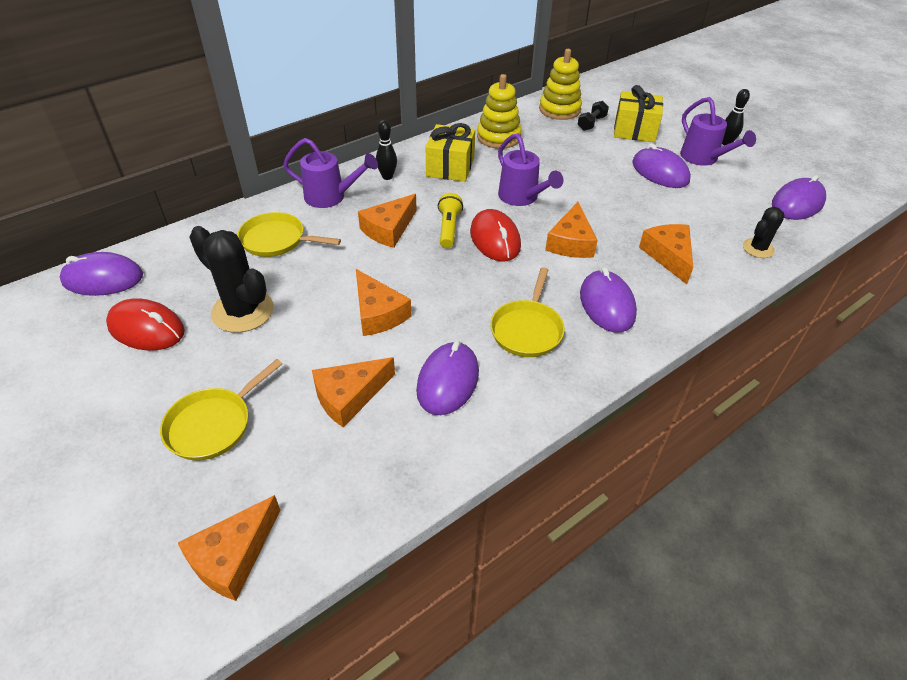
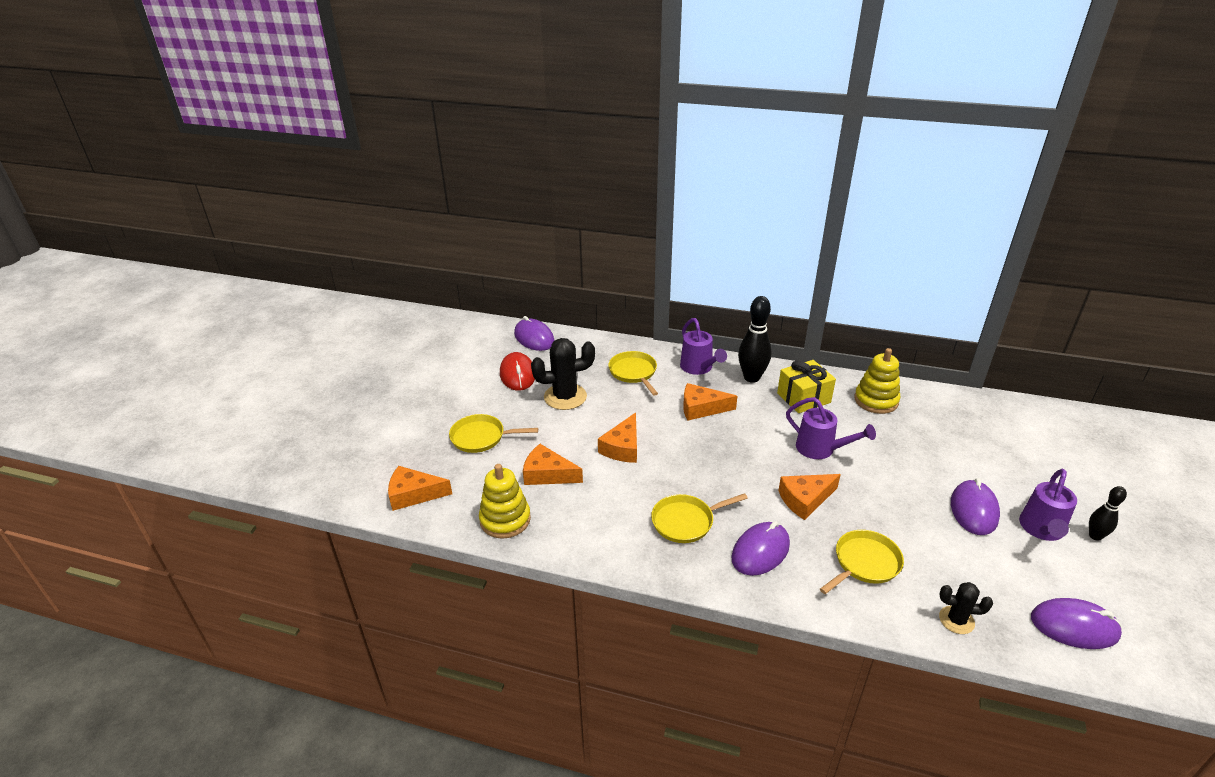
camera: 55 degrees right, 10 degrees down
(243, 311) = (565, 397): black cactus -> black cactus turned 75 degrees clockwise
(387, 177) = (751, 377): black bowling pin -> black bowling pin, size x1.78
(448, 228) = (738, 433): yellow flashlight -> none
(448, 381) = (601, 508): purple mouse -> none
(495, 239) = (756, 460): red mouse -> none
(521, 198) = (820, 449): purple watering can -> purple watering can turned 75 degrees counterclockwise
(559, 109) = (967, 412): yellow stacking toy -> yellow stacking toy (505, 519)
(591, 123) = (978, 438): black dumbbell -> none
(634, 130) = (1012, 468): yellow gift -> none
(668, 256) = (864, 563): orange cheese -> yellow pan

